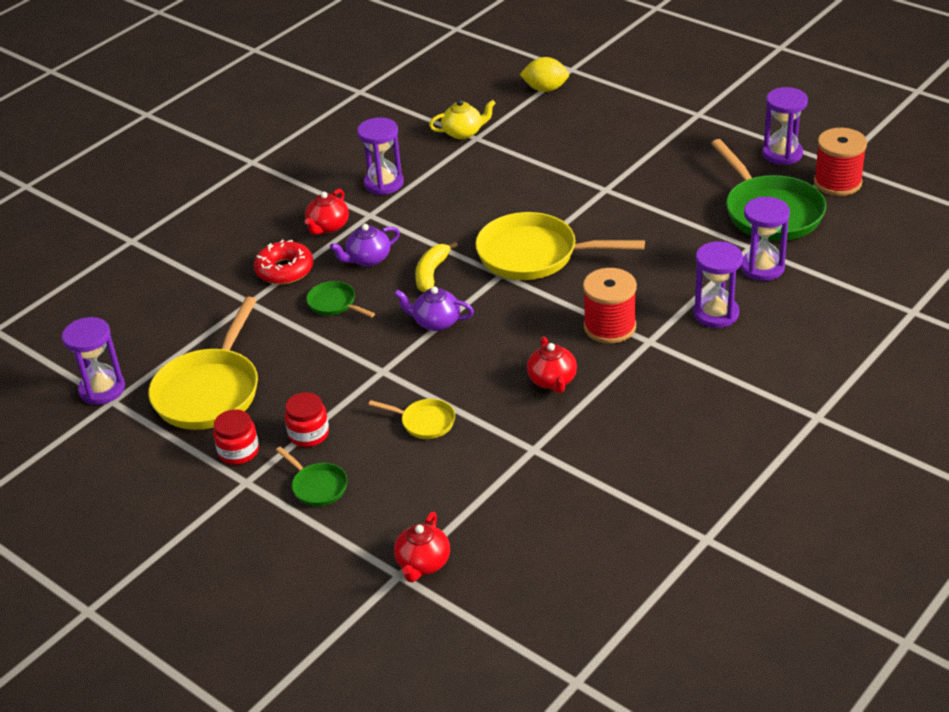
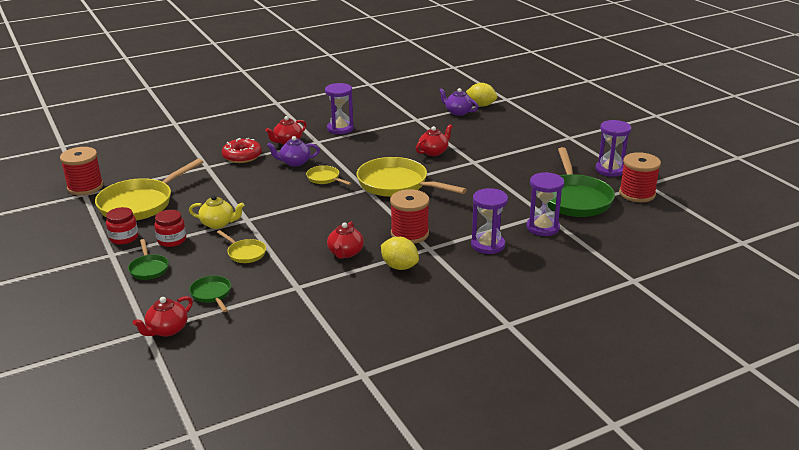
camera: 20 degrees right, 10 degrees down
(102, 389) = (85, 187): purple hourglass -> red spool
(334, 304) = (253, 179): green pan -> green pan (212, 294)
(431, 273) = (325, 178): yellow banana -> yellow pan
(436, 322) = (303, 203): purple teapot -> purple teapot (458, 112)
(463, 132) = (411, 115): yellow teapot -> yellow teapot (218, 224)
(542, 187) = (433, 152): none -> red teapot
(634, 379) = (399, 266): none -> yellow lemon

